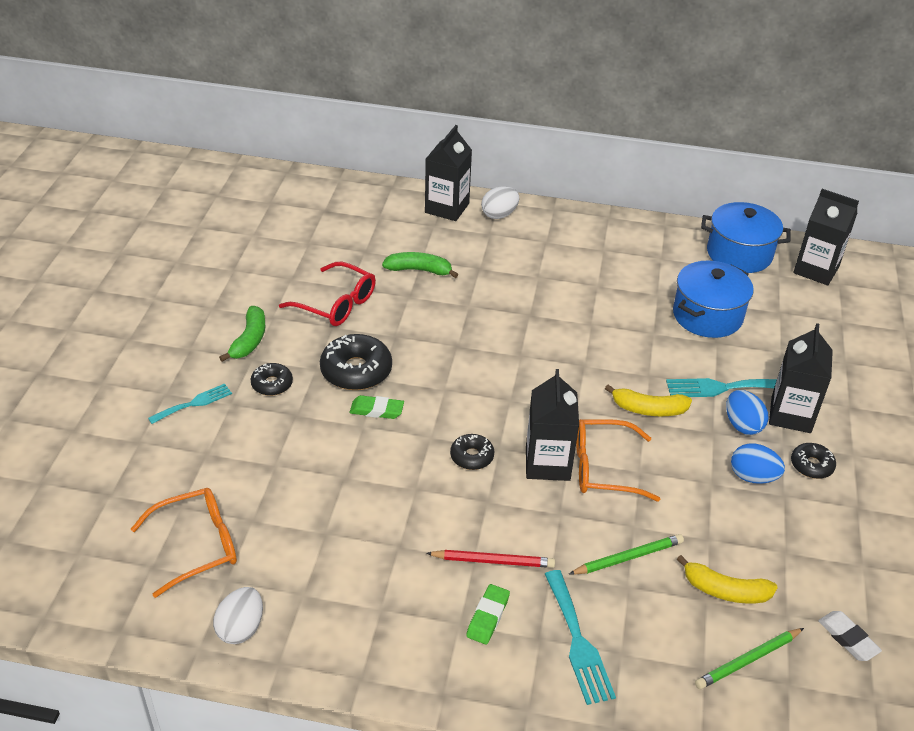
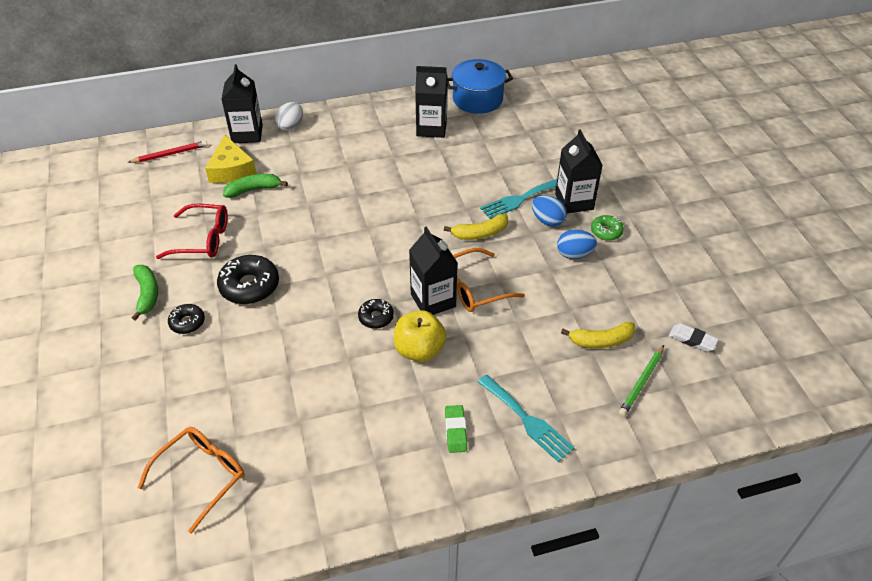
camera: 25 degrees left, 5 degrees up
(194, 403) = (130, 363): turquoise fork -> none
(241, 628) = (276, 524): white egg -> none
(377, 410) = (284, 310): green eraser -> none
(408, 240) = (231, 169): none -> yellow cheese
(493, 561) = (436, 388): red pencil -> red pencil (170, 154)
(499, 511) = (419, 350): none -> yellow apple
(628, 557) = (526, 345): green pencil -> none
(707, 316) = (481, 151): blue pot -> none
(811, 465) = (606, 231): black donut -> green donut
(816, 270) = (534, 94): black carton -> black carton (431, 128)

